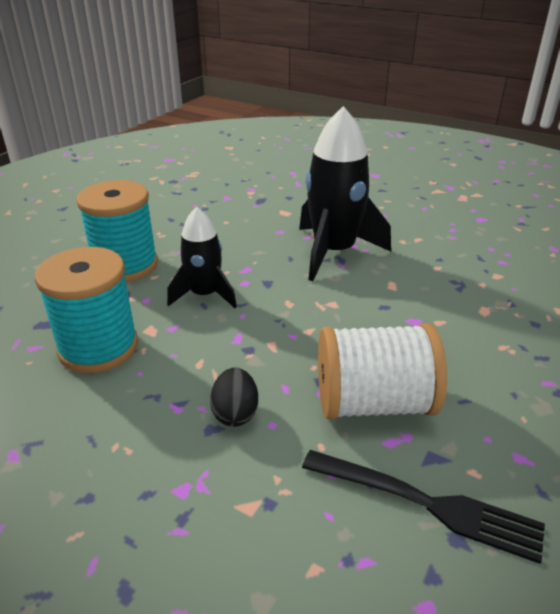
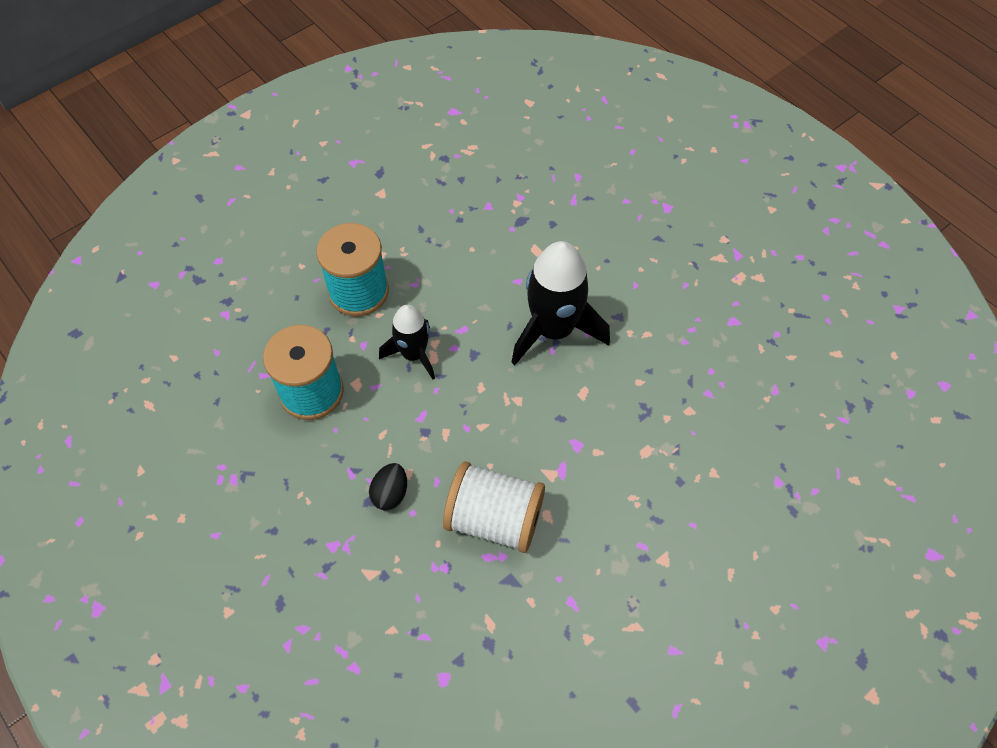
camera: 20 degrees right, 25 degrees up
(428, 504) = (485, 614): black fork -> none

